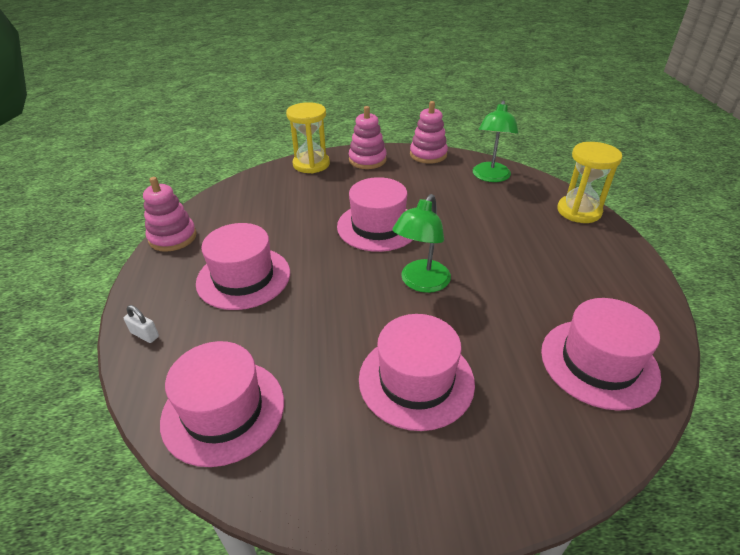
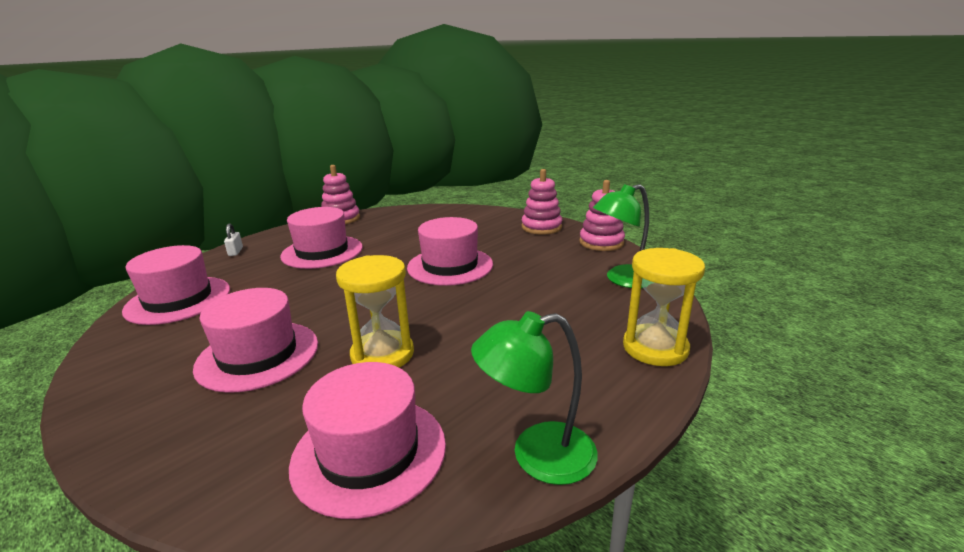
camera: 50 degrees right, 15 degrees down
(311, 164) = (496, 215): yellow hourglass -> yellow hourglass (382, 354)
(421, 283) = (393, 310): green lamp -> green lamp (537, 455)

